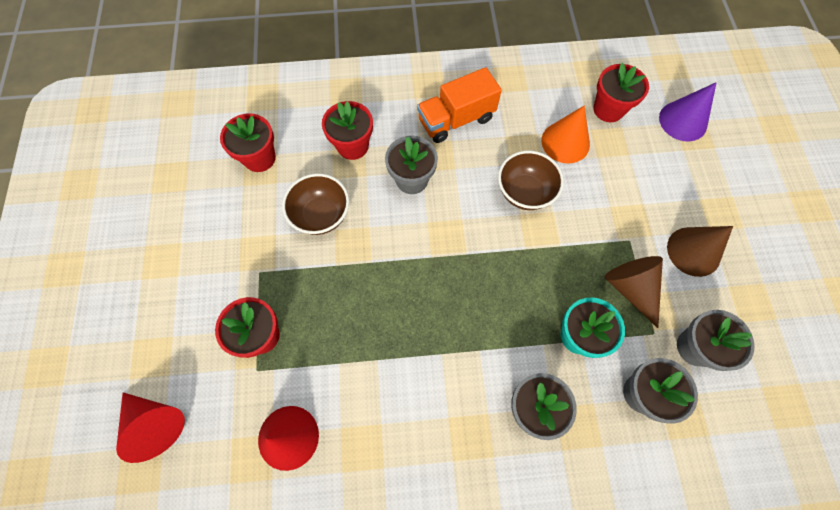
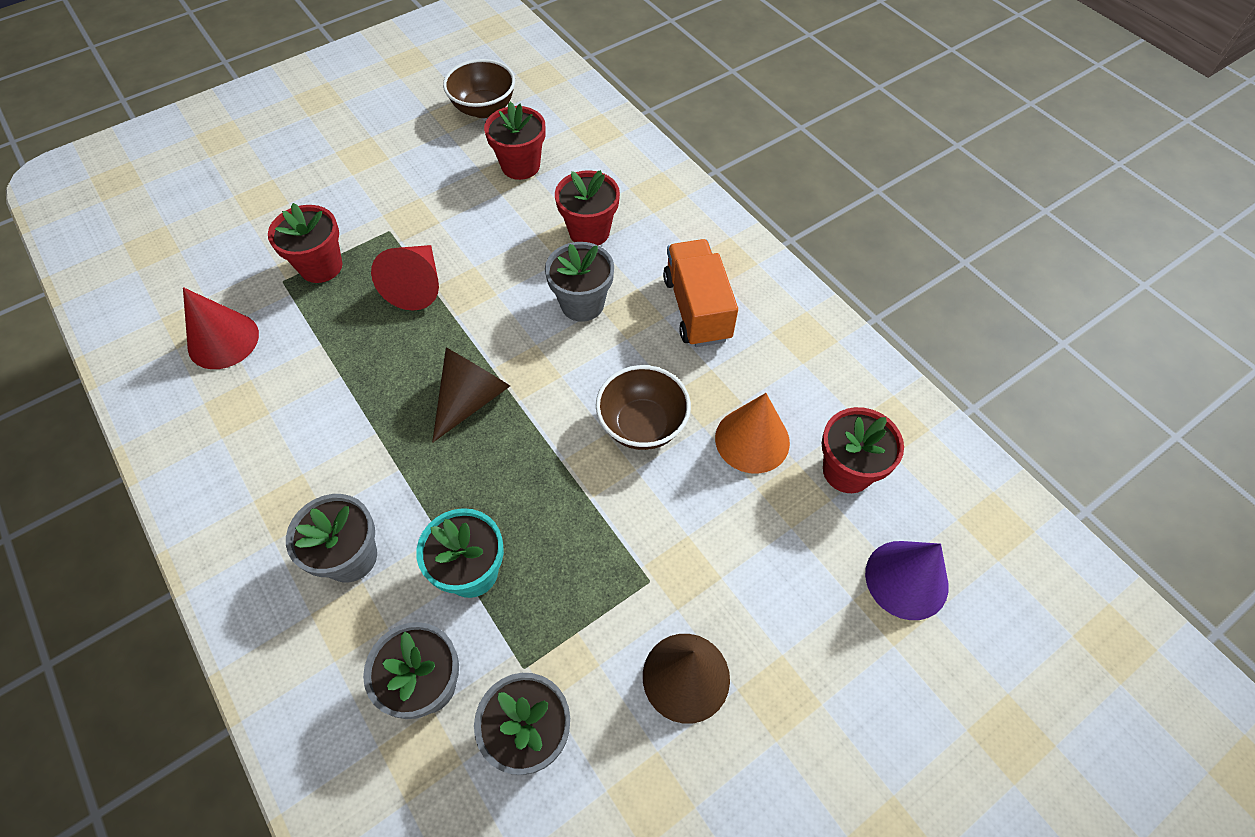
camera: 60 degrees right, 10 degrees down
(155, 423) = (198, 235): red cone -> red cone (417, 286)
(321, 215) = (484, 247): brown bowl -> brown bowl (484, 109)
(456, 119) = (697, 308): orange truck -> orange truck turned 45 degrees clockwise
(630, 288) = (576, 610): brown cone -> brown cone (471, 399)

